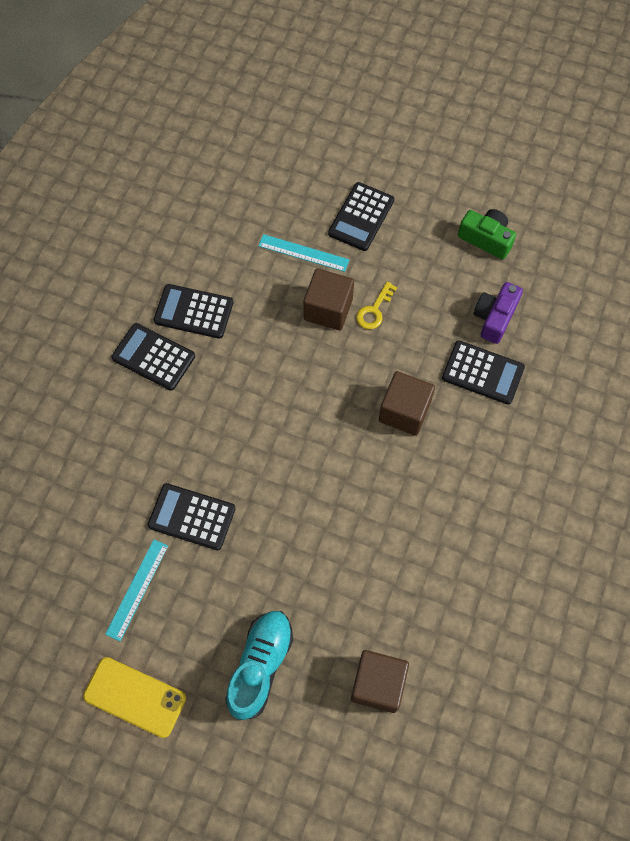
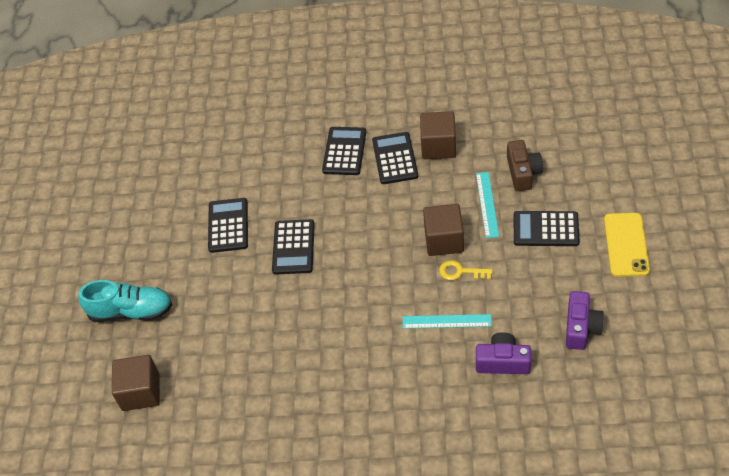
camera: 75 degrees right, 15 degrees down
(135, 697) = (86, 248): yellow phone -> yellow phone (626, 245)
(137, 589) = (162, 217): turquoise ruler -> turquoise ruler (447, 321)
(281, 205) = (523, 172): none -> brown camera
(404, 411) = (377, 327): brown cube -> brown cube (438, 146)
(483, 373) = (443, 371): black calculator -> black calculator (293, 247)
(486, 239) = (581, 328): green camera -> purple camera

